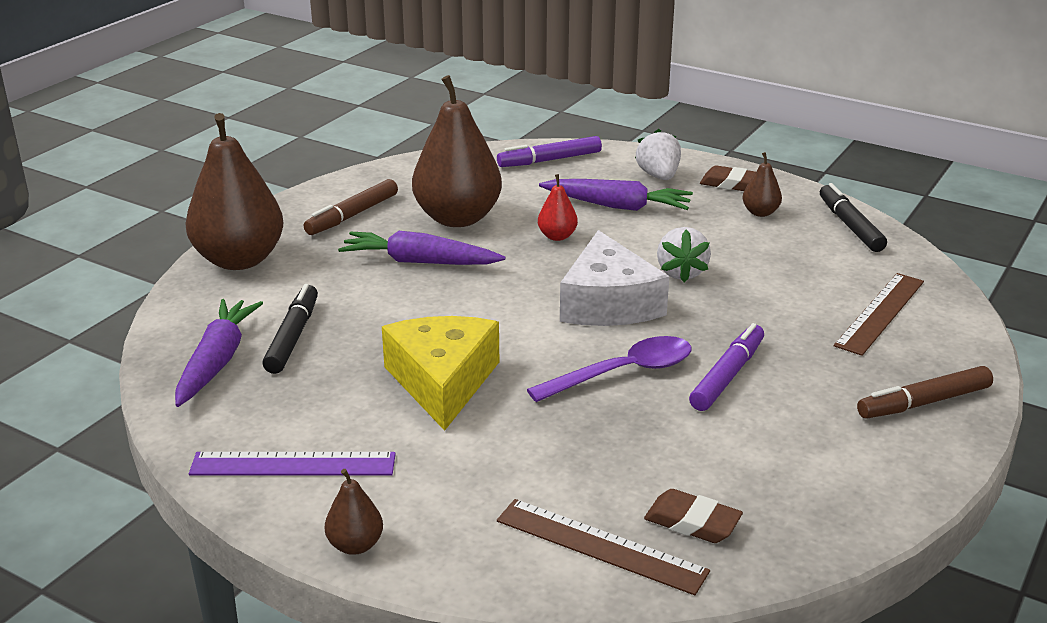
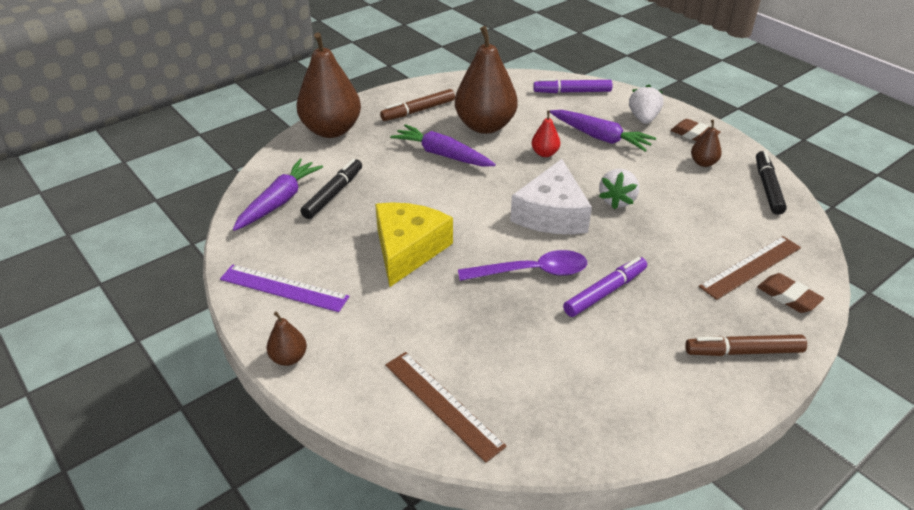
camera: 20 degrees right, 10 degrees up
(692, 522) = (515, 403): brown eraser -> brown eraser (788, 296)

